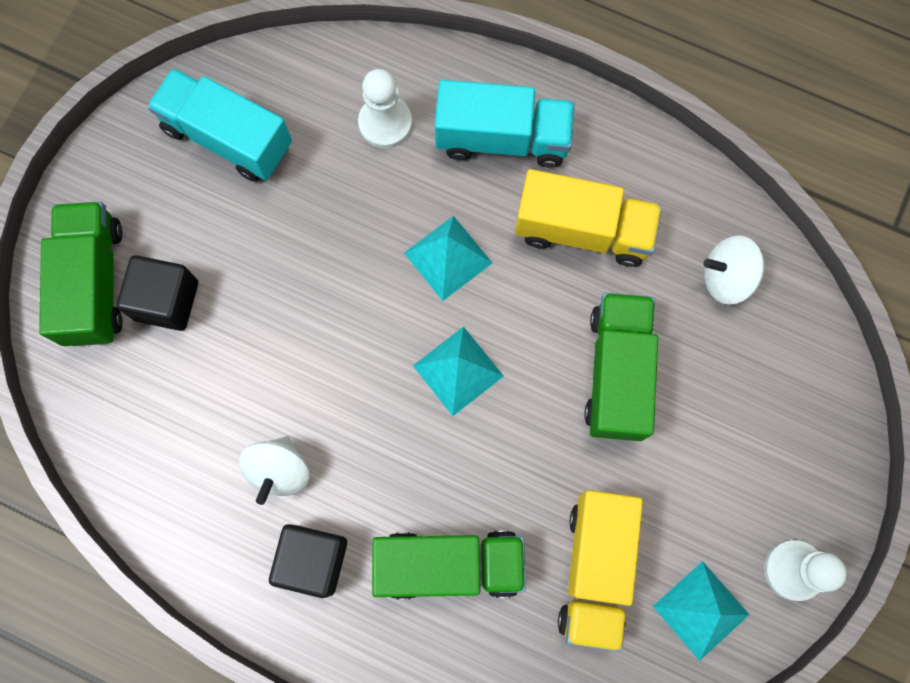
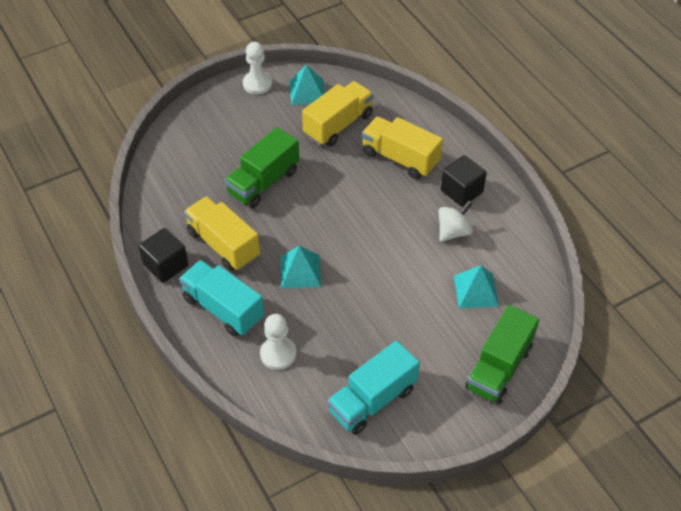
camera: 145 degrees left, 25 degrees down
(167, 300) = (463, 336): black cube -> black cube (166, 265)
(228, 137) = (372, 400): turquoise truck -> turquoise truck turned 75 degrees clockwise
(449, 564) = (400, 158): green truck -> yellow truck
(458, 370) = (336, 223): turquoise pyramid -> turquoise pyramid (476, 290)
(726, 277) = (177, 188): white spinning top -> none

